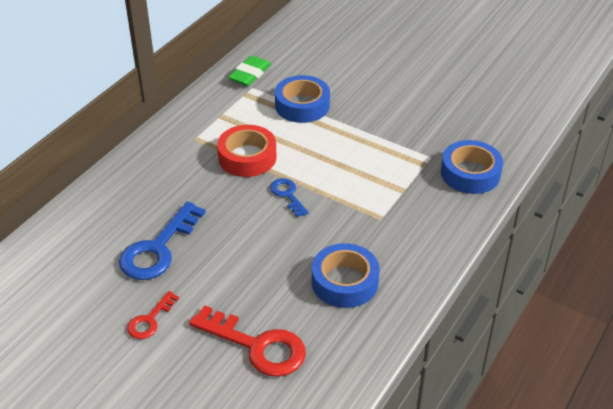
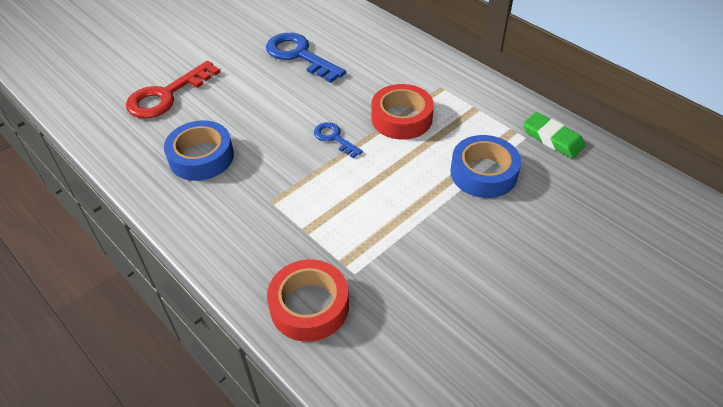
camera: 105 degrees right, 5 degrees up
(150, 320) = (226, 47): red key -> none
(287, 195) = (334, 138): blue key -> blue key turned 120 degrees counterclockwise
(470, 173) = (309, 306): blue tape -> red tape

